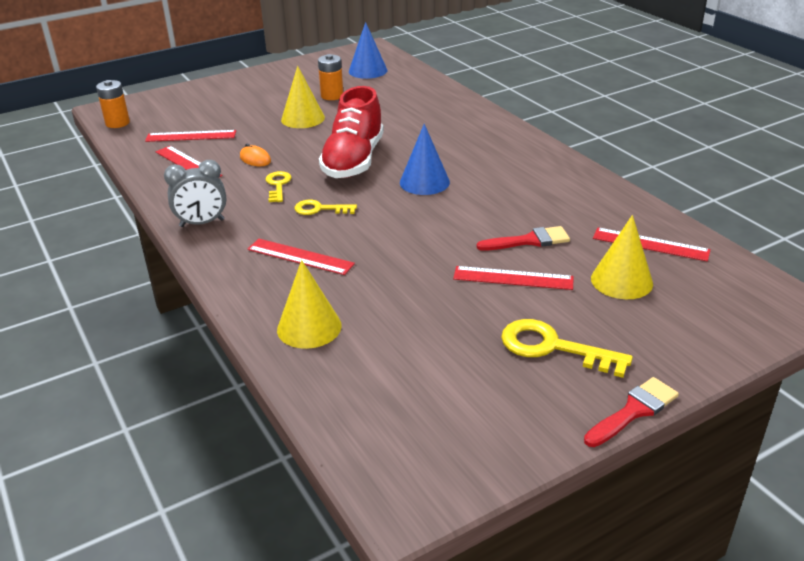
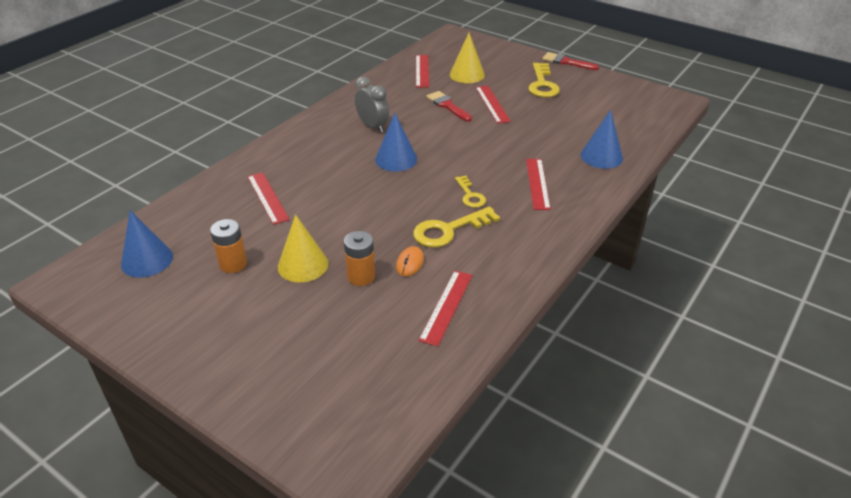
camera: 115 degrees left, 5 degrees up
(117, 123) = (382, 430): orange battery -> orange battery (361, 276)
(191, 136) = (384, 335): red ruler -> red ruler (267, 197)
(202, 223) = (536, 248): grey clock -> grey clock (372, 126)
(278, 185) = (449, 230): yellow key -> yellow key, size x1.63
(309, 327) = (601, 156): yellow cone -> blue cone
(354, 160) = (379, 203): red shoe -> none

